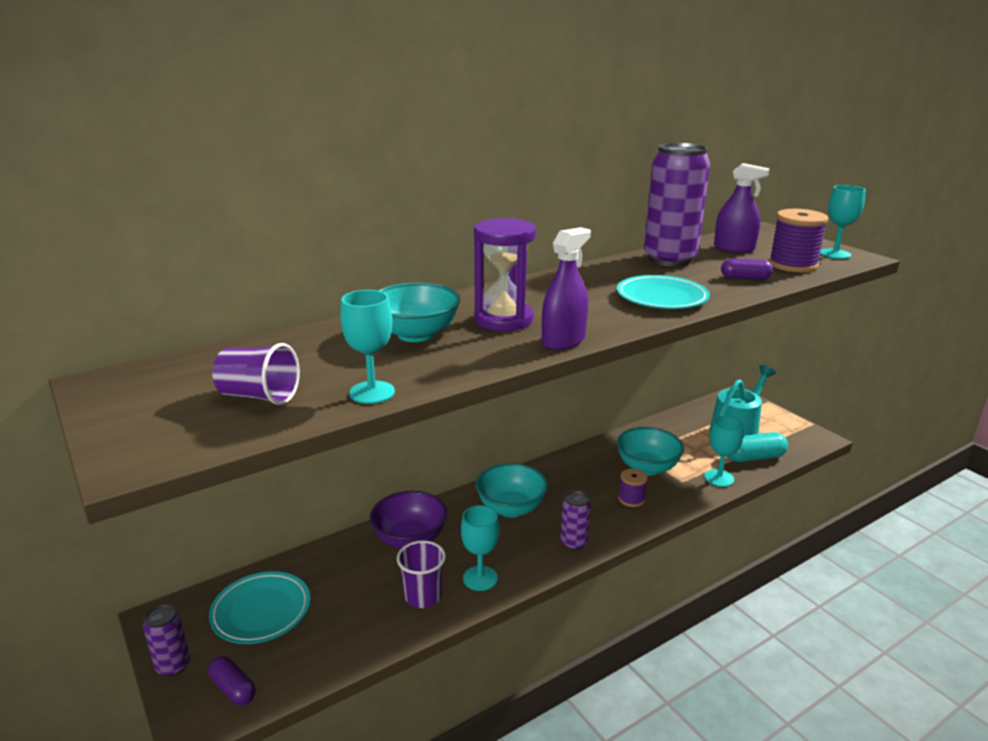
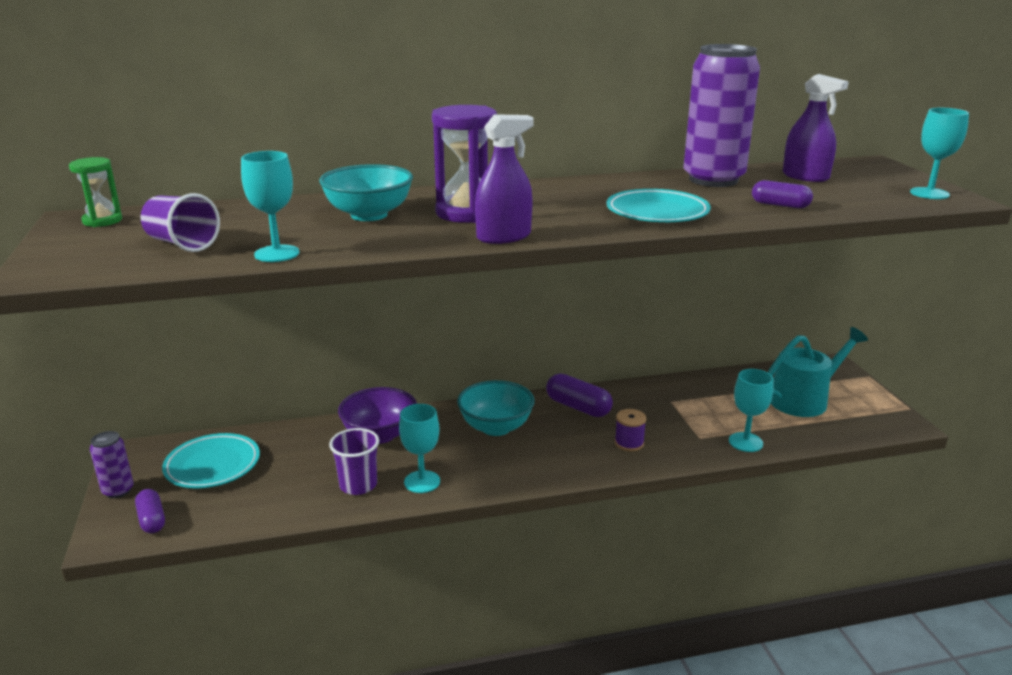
camera: 20 degrees right, 0 degrees up
(136, 381) = (102, 221): none -> green hourglass
(568, 473) = (578, 407): none -> purple capsule
(573, 543) = (537, 471): purple can -> none
(647, 468) = (669, 417): turquoise bowl -> none
(754, 457) = (805, 429): turquoise capsule -> none
(792, 265) = (858, 199): purple spool -> none

